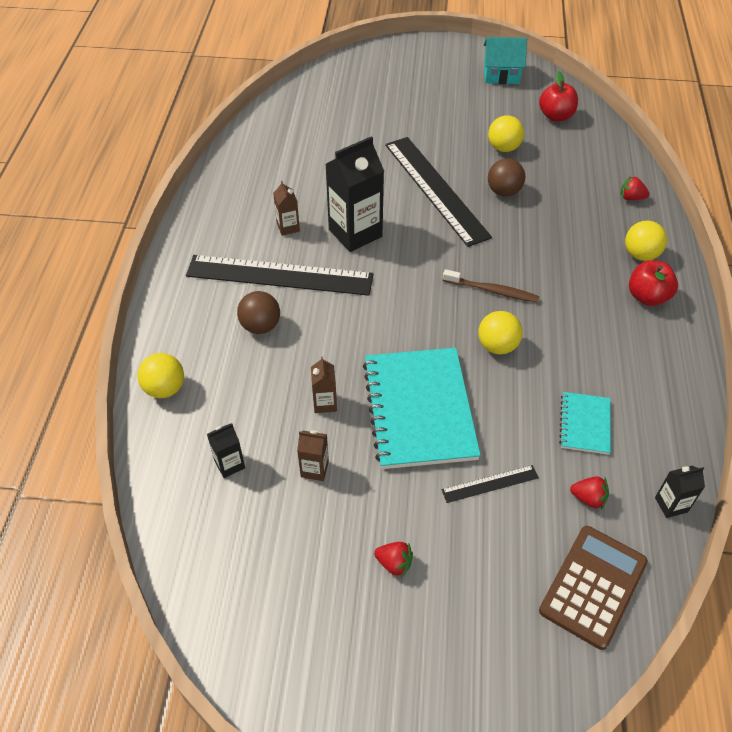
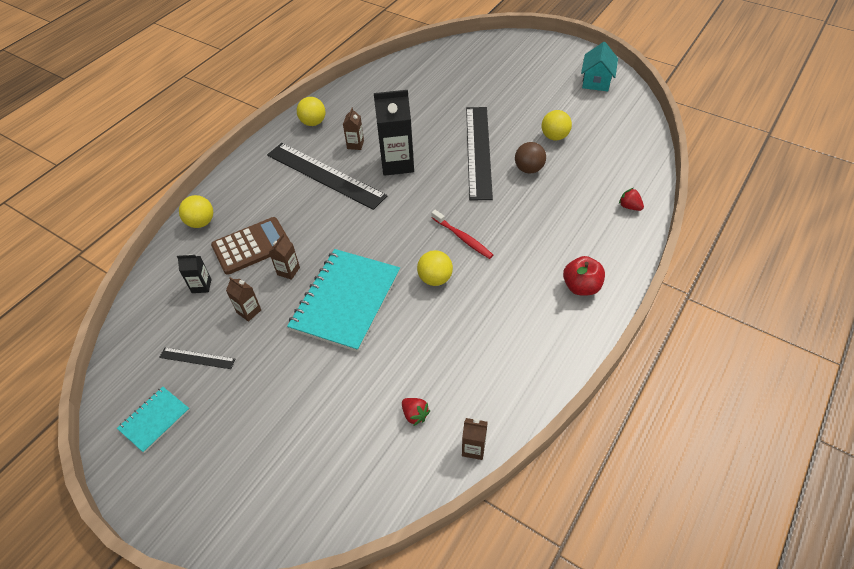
camera: 30 degrees right, 0 degrees up
(260, 326) = (287, 204): brown ball -> none
(394, 563) = (250, 396): red strawberry -> none
(490, 484) = (353, 372): black ruler -> black ruler (197, 358)
(492, 291) = (463, 238): brown toothbrush -> red toothbrush
(501, 75) = (596, 81): turquoise house -> turquoise house turned 75 degrees clockwise
(556, 116) = (616, 125): red apple -> none
(584, 424) = (455, 360): turquoise notebook -> turquoise notebook (154, 420)
(593, 586) = (368, 477): brown calculator -> brown calculator (251, 246)
(640, 254) = (601, 253): yellow ball -> yellow ball (313, 123)
(671, 504) = (473, 448): black carton -> brown carton

